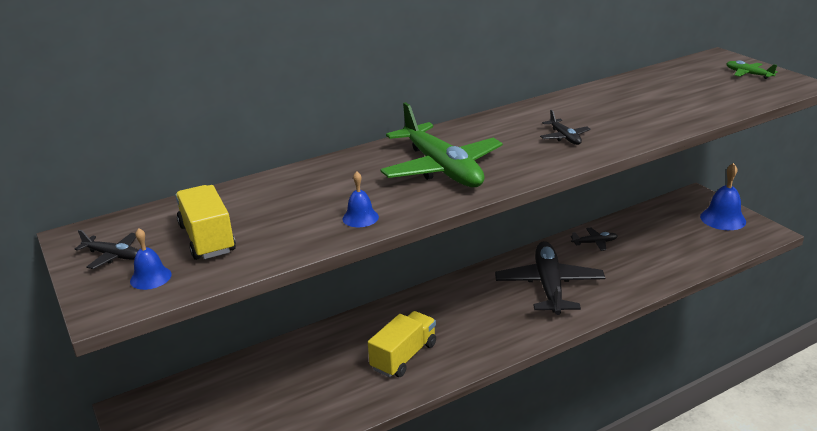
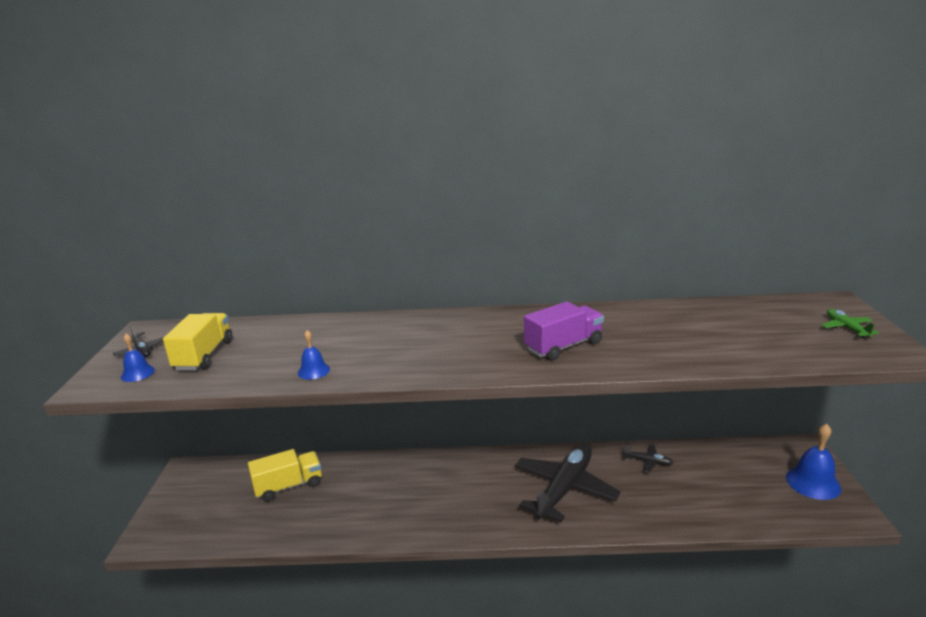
camera: 30 degrees right, 5 degrees down
(404, 356) = (388, 505): yellow truck -> yellow truck (288, 486)
(441, 168) = (425, 346): green plane -> none
(564, 137) = (563, 346): black plane -> purple truck

